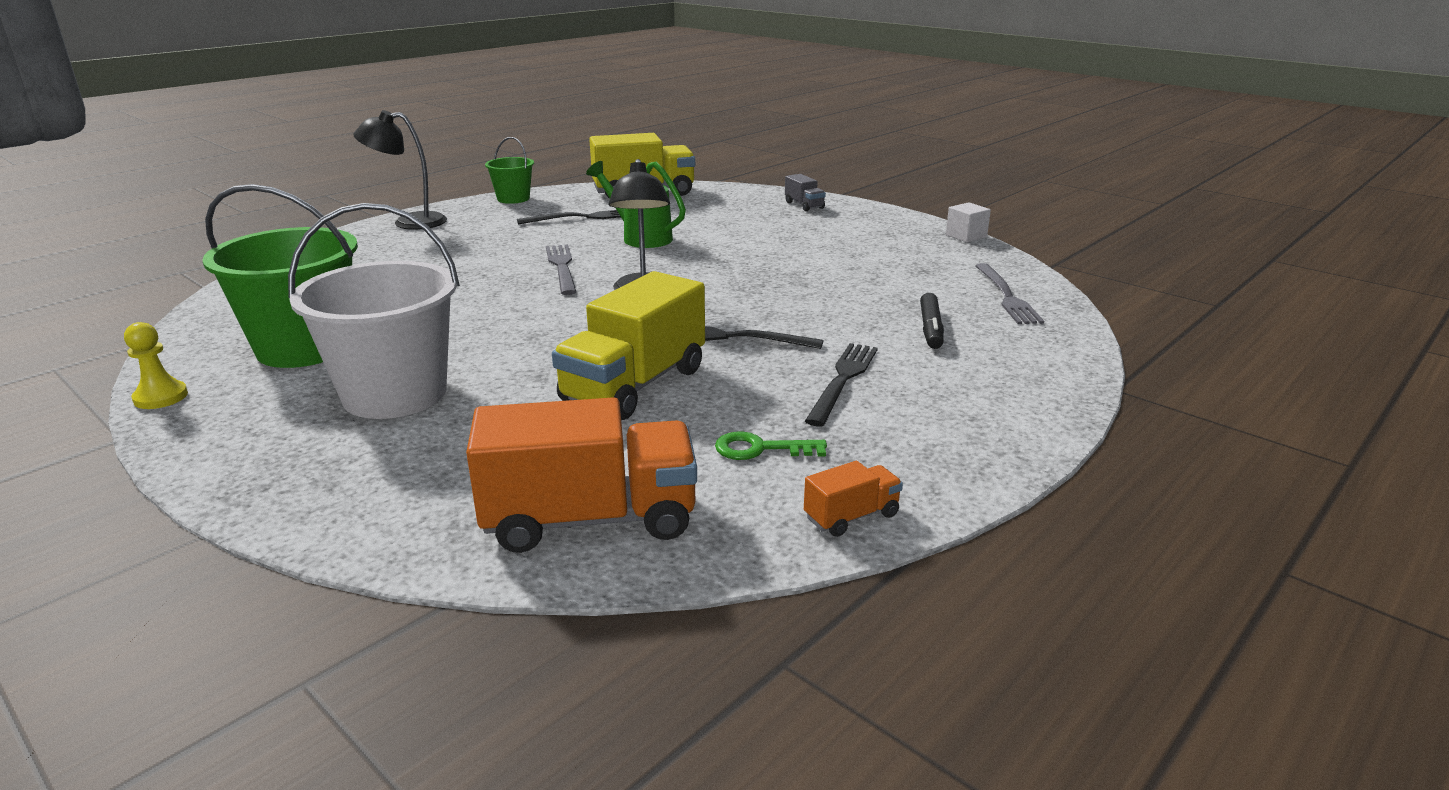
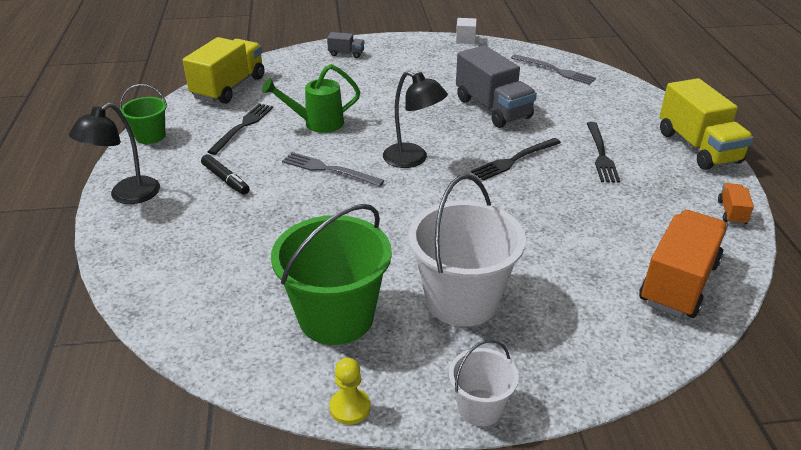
camera: 50 degrees left, 10 degrees up
(200, 460) = (480, 407): none -> white bucket
(634, 385) = (542, 213): yellow truck -> yellow truck (698, 147)
(761, 449) = (650, 207): green key -> none
(831, 294) = (492, 108): none -> grey truck
(843, 380) = (601, 154): black fork -> black fork turned 150 degrees counterclockwise
(931, 329) = (569, 106): black marker -> black marker (226, 179)

